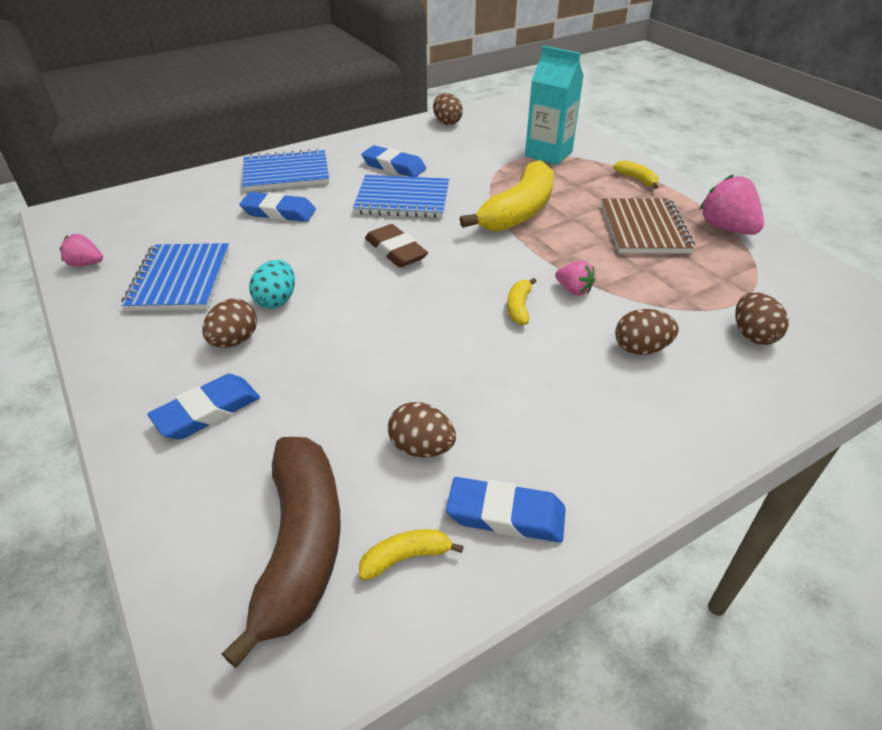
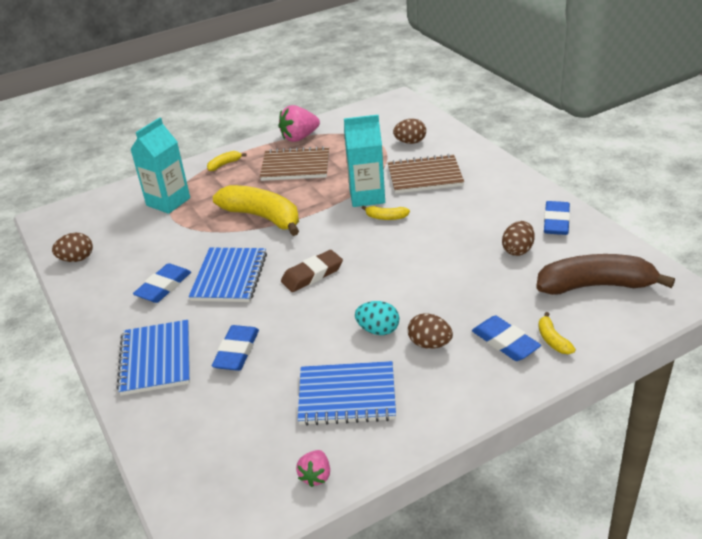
camera: 85 degrees left, 5 degrees down
(406, 557) = (591, 251): yellow banana -> yellow banana (552, 340)
(573, 290) = (367, 196): pink strawberry -> turquoise carton
(641, 349) = (425, 176): brown egg -> brown notebook

